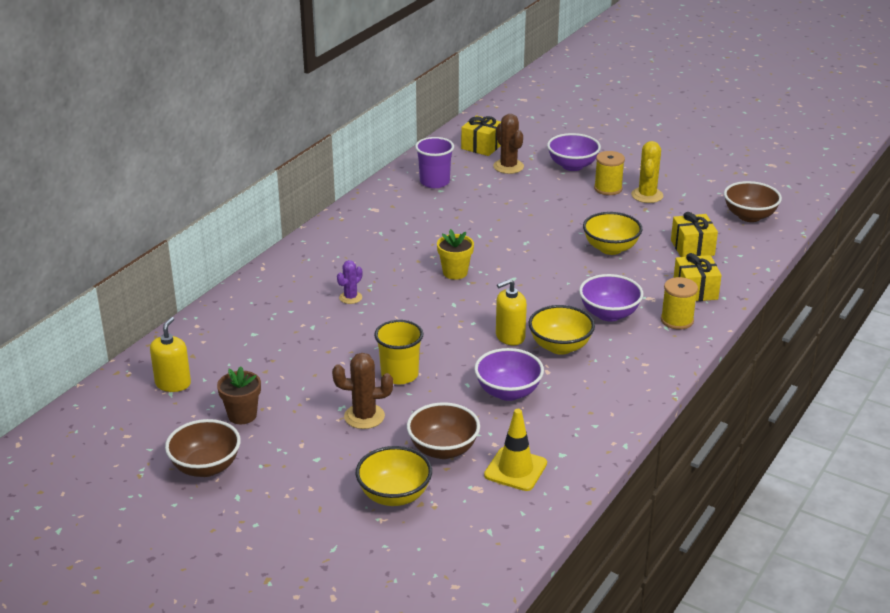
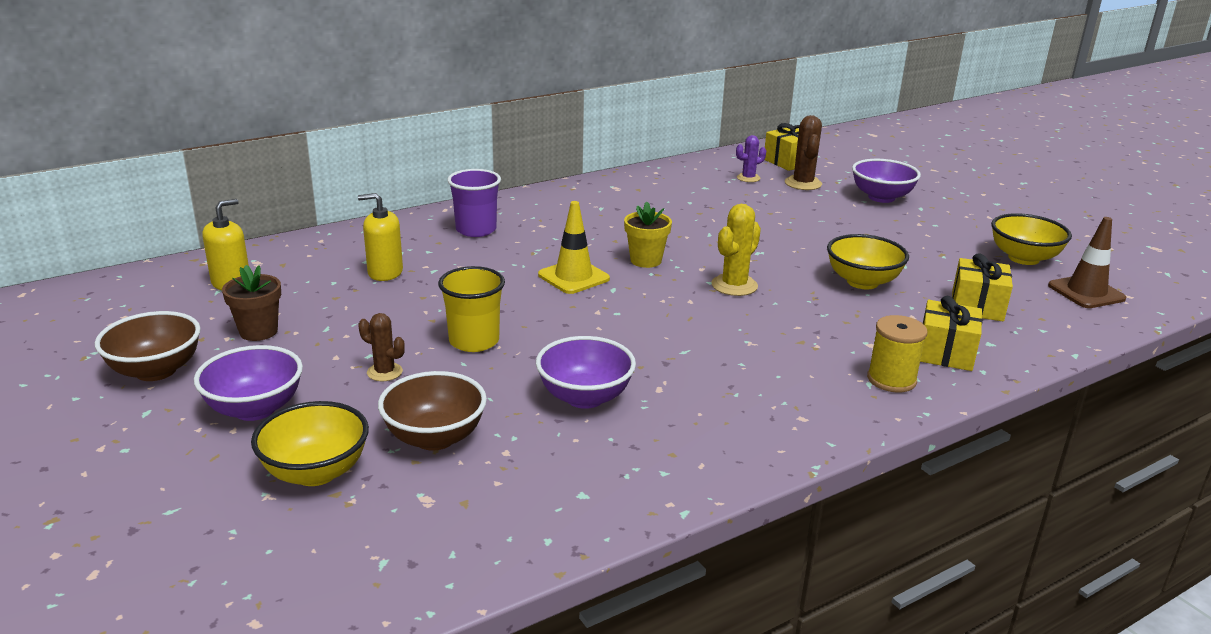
camera: 25 degrees right, 5 degrees down
(350, 297) = (504, 255): purple cactus -> purple cactus (748, 178)
(364, 416) = (384, 372): brown cactus -> brown cactus, size x0.64
(434, 182) = (705, 179): purple cup -> purple cup (476, 230)
(510, 336) = (647, 338): yellow soap dispenser -> yellow soap dispenser (385, 272)
(515, 469) = (500, 493): yellow traffic cone -> yellow traffic cone (573, 277)
(560, 346) = (702, 366): yellow bowl -> yellow bowl (1023, 258)
(608, 188) = (908, 226): yellow spool -> none
(609, 314) = (800, 348): purple bowl -> purple bowl (255, 409)
(647, 195) = (955, 242): yellow cactus -> yellow cactus (734, 285)
(749, 216) = (1086, 292): brown bowl -> brown traffic cone

